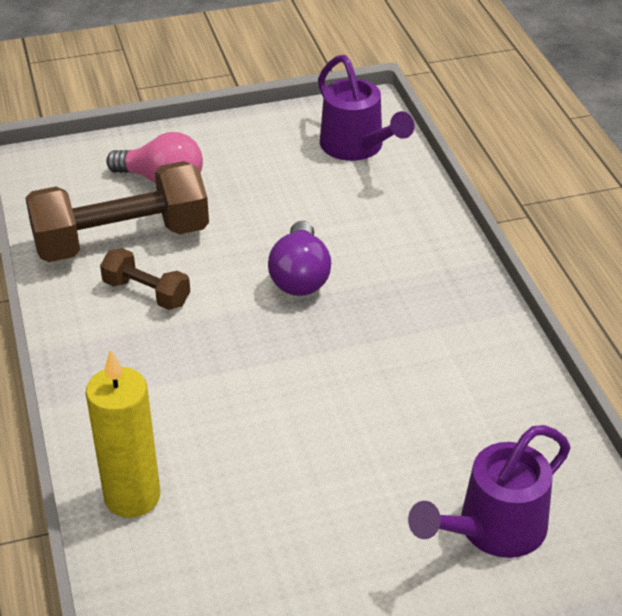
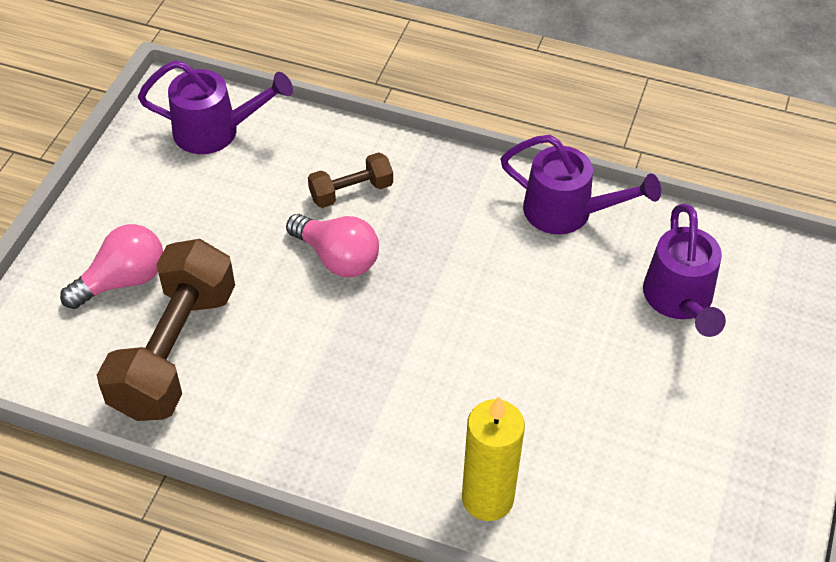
camera: 55 degrees left, 10 degrees up
(146, 293) = (261, 368): brown dumbbell -> brown dumbbell (351, 191)
(300, 276) = (337, 258): purple light bulb -> pink light bulb
(511, 394) = (568, 212): none -> purple watering can

